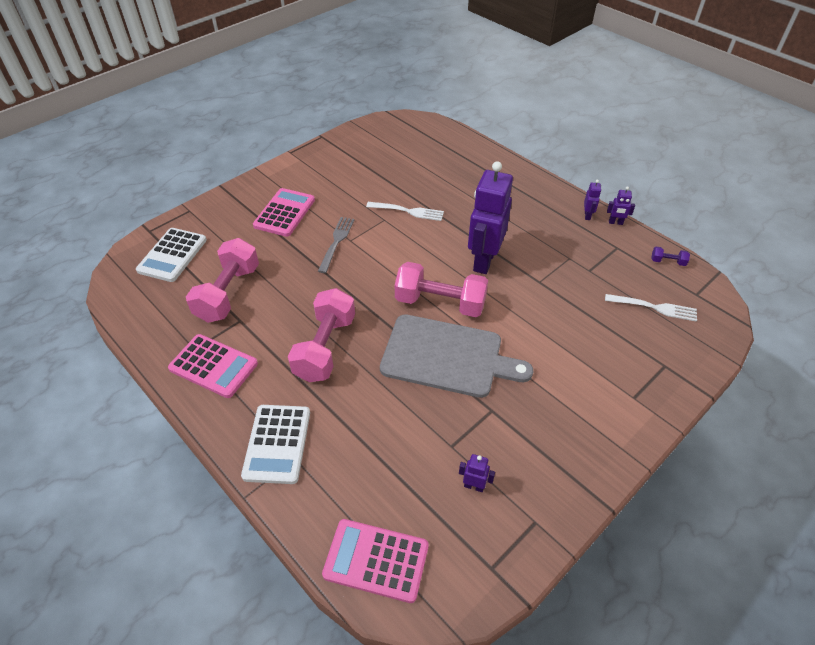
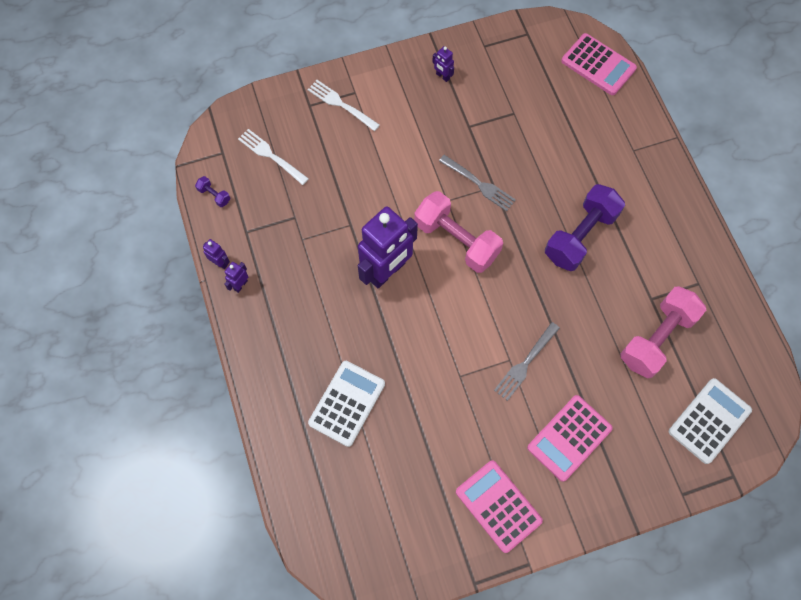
camera: 155 degrees left, 20 degrees up
(213, 366) = (683, 257): pink calculator -> pink calculator (498, 506)
(277, 444) = (644, 166): white calculator -> white calculator (347, 403)
(325, 347) = (580, 236): pink dumbbell -> purple dumbbell
(408, 211) = (427, 377): white fork -> white fork (341, 104)
(447, 356) = (479, 184): grey cutting board -> grey fork
(474, 486) = (512, 81): purple robot -> purple robot (442, 76)

